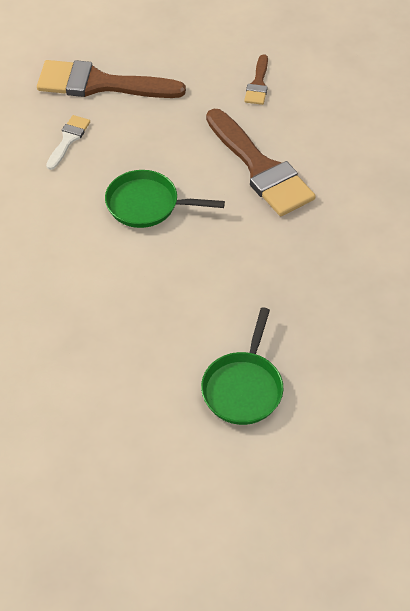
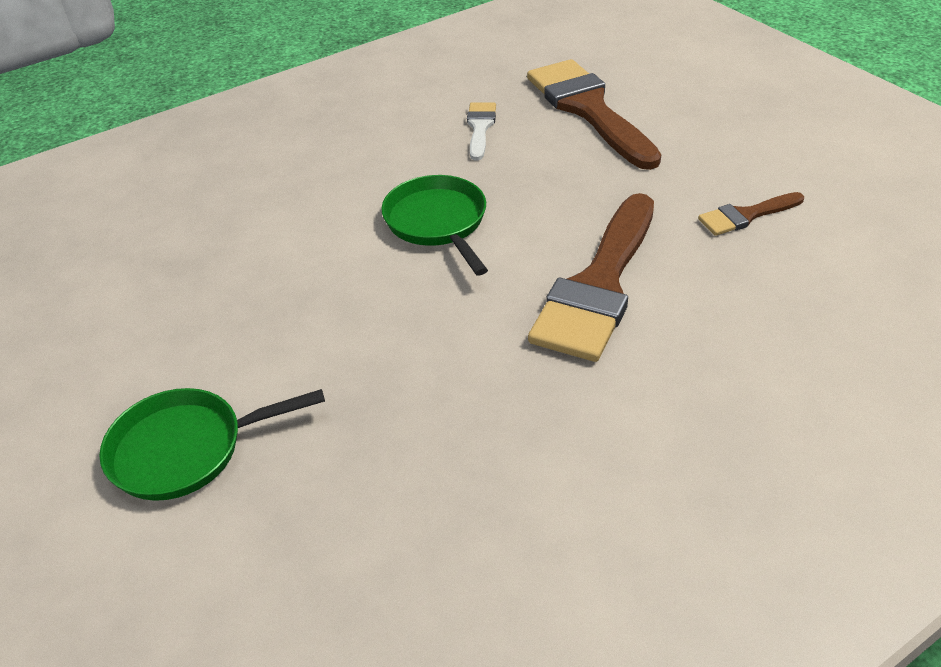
camera: 60 degrees right, 10 degrees down
(68, 139) = (480, 128): white brush -> white brush turned 75 degrees counterclockwise

